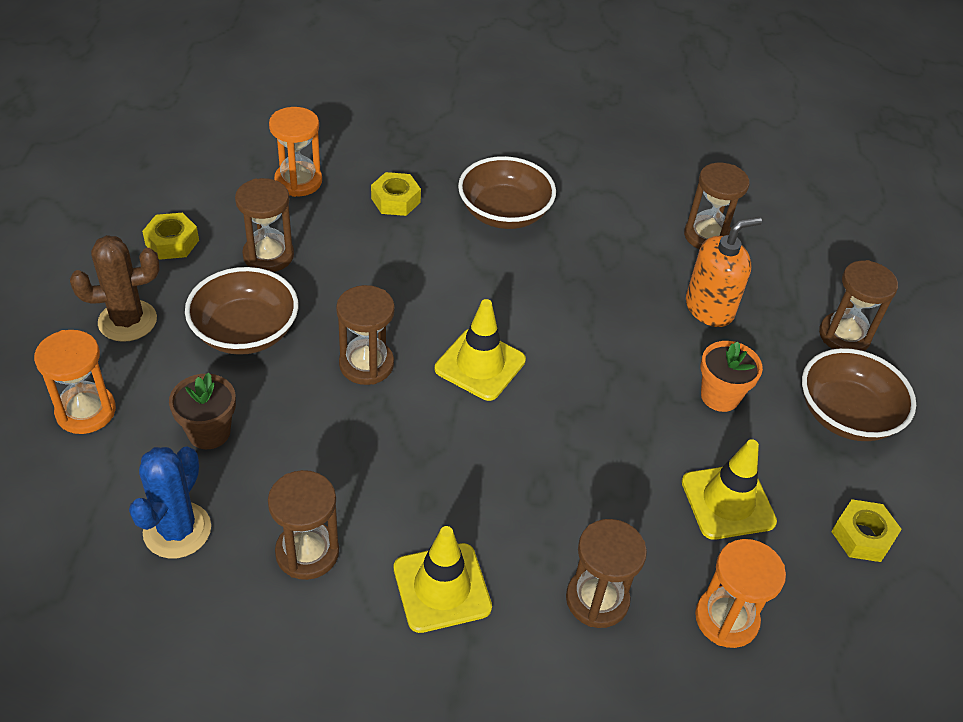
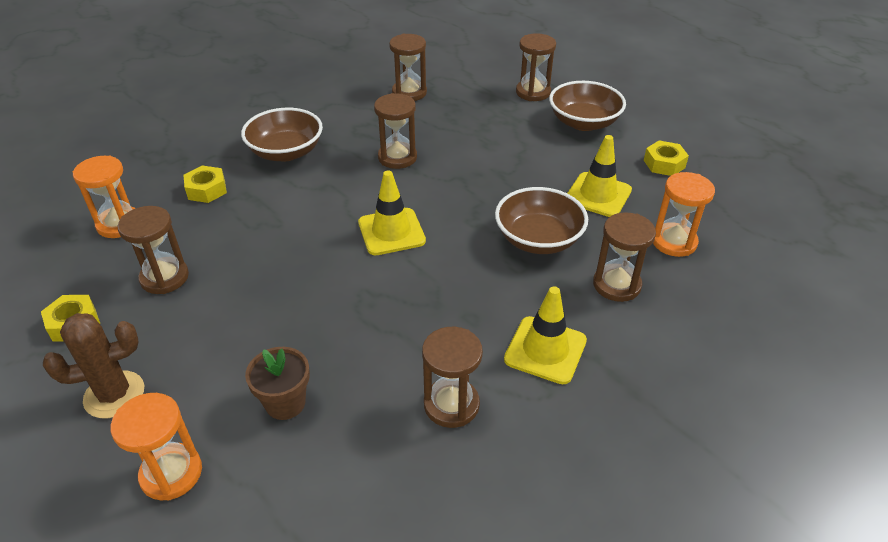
camera: 45 degrees left, 5 degrees down
(127, 321) = (114, 395): brown cactus -> brown cactus turned 45 degrees clockwise
(177, 530) = (355, 473): blue cactus -> none
(245, 332) = (218, 330): brown bowl -> brown bowl (538, 239)
(366, 364) = (327, 283): brown hourglass -> brown hourglass (397, 157)
(709, 308) = (460, 122): orange soap dispenser -> none
(720, 396) = (524, 155): orange flower pot -> none

